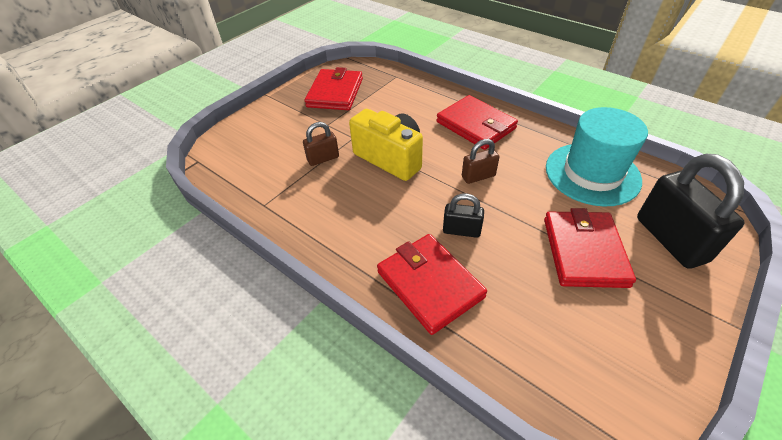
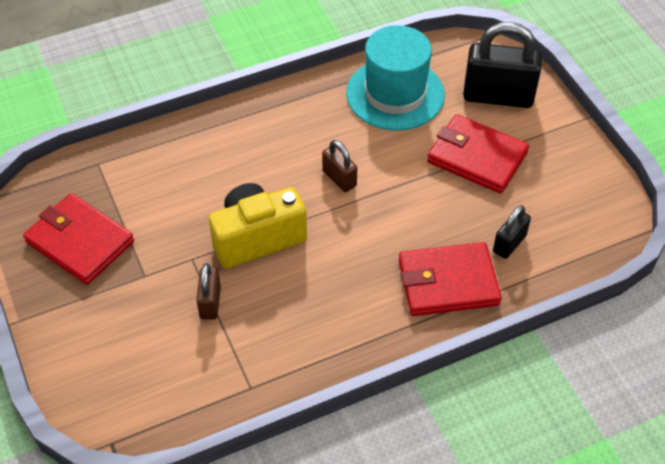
camera: 65 degrees left, 5 degrees up
(461, 230) = (401, 229): black padlock -> black padlock (509, 244)
(476, 125) = (259, 138): red wallet -> none
(478, 176) = (339, 178): brown padlock -> brown padlock turned 45 degrees counterclockwise

